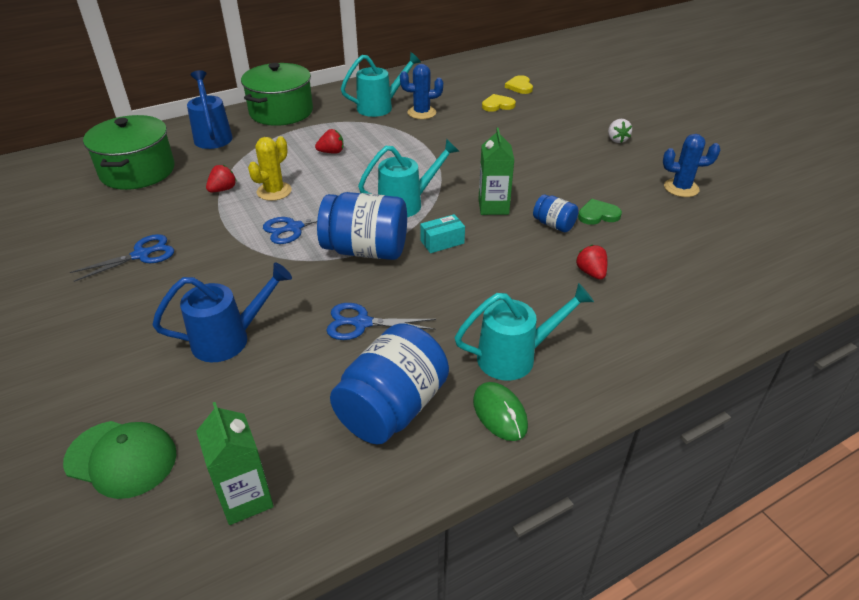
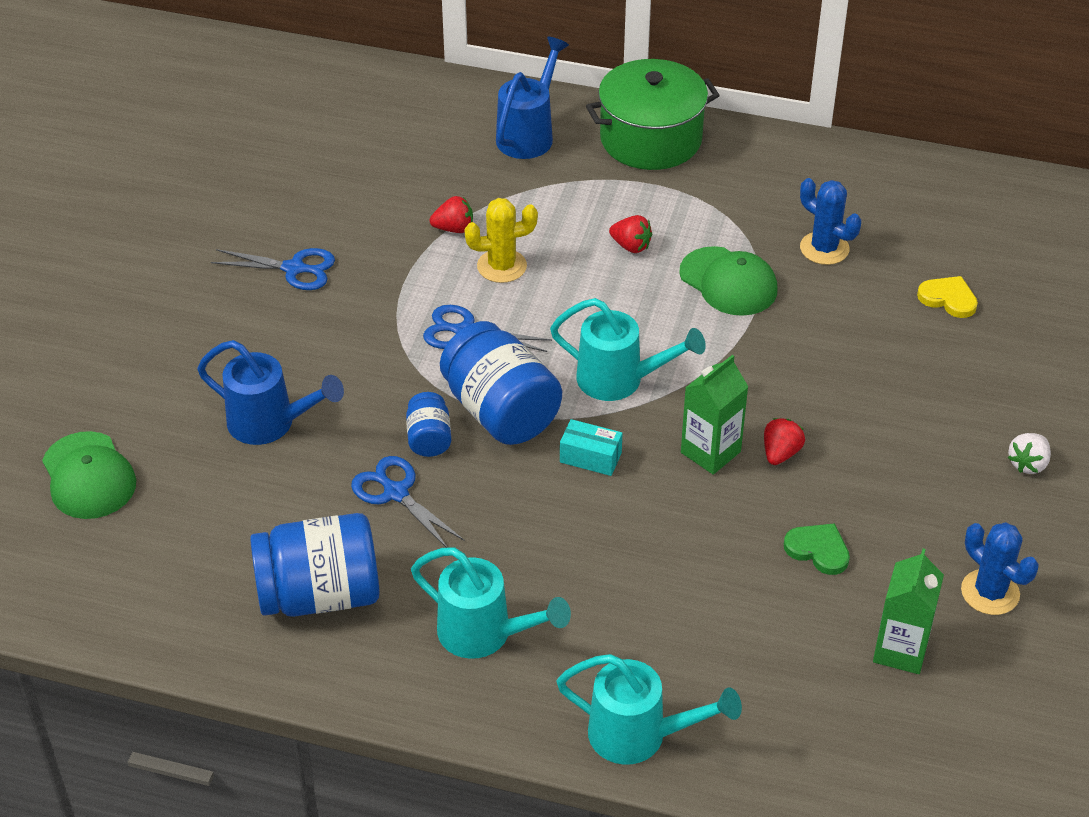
camera: 45 degrees right, 5 degrees up
(137, 171) = (398, 144): green pot -> none
(245, 498) = (134, 579): green carton -> green carton (900, 650)
(380, 107) = (783, 204): turquoise watering can -> turquoise watering can (638, 735)
(399, 143) = (728, 282): none -> green cap
(499, 413) = (398, 672): green mouse -> none
(520, 86) = (1033, 284): yellow heart -> none
(554, 225) = (744, 525): blue jar -> blue jar (429, 439)
(591, 273) = (694, 610): red strawberry -> red strawberry (780, 453)

